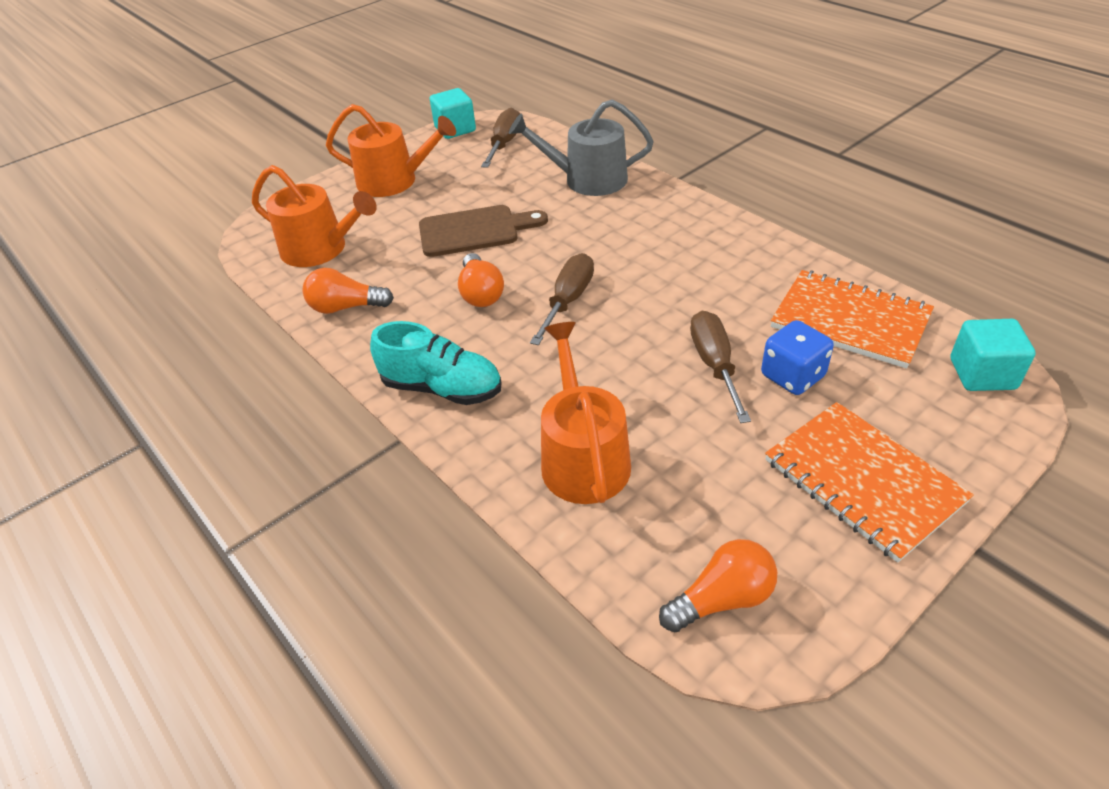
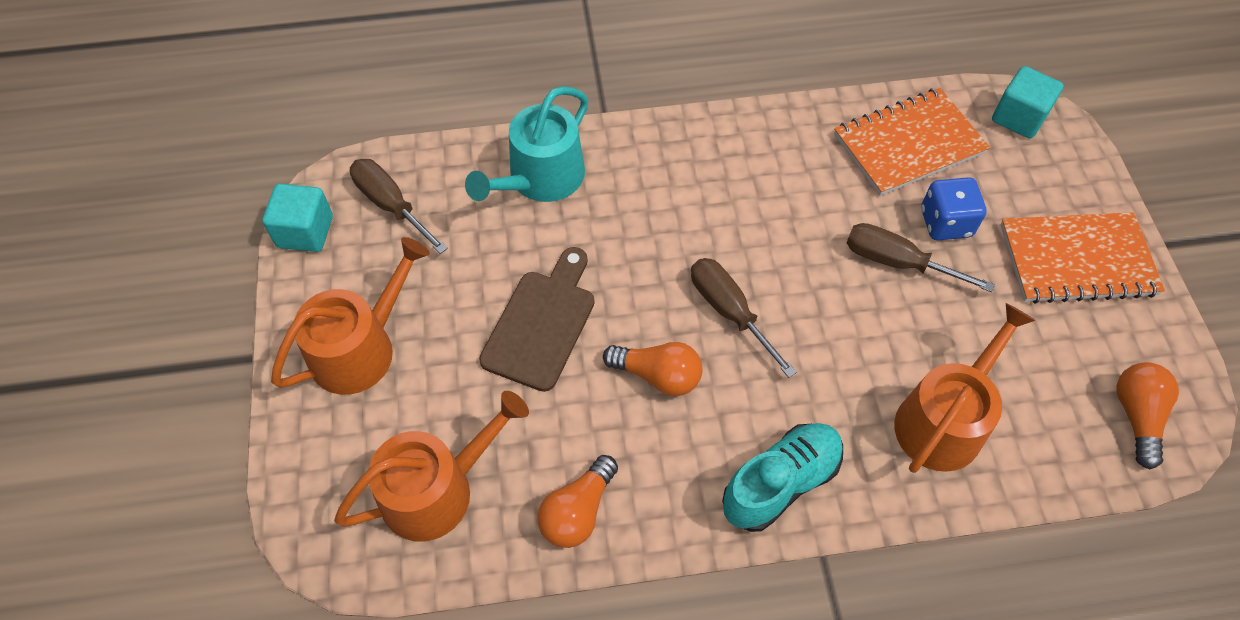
camera: 60 degrees left, 15 degrees up
(583, 457) = (944, 420): orange watering can -> orange watering can turned 105 degrees clockwise
(588, 179) = (540, 179): grey watering can -> turquoise watering can

